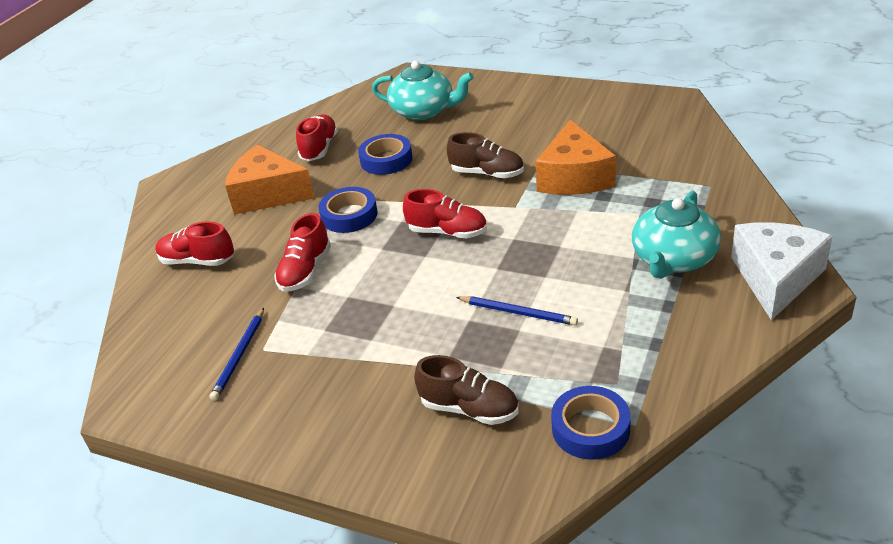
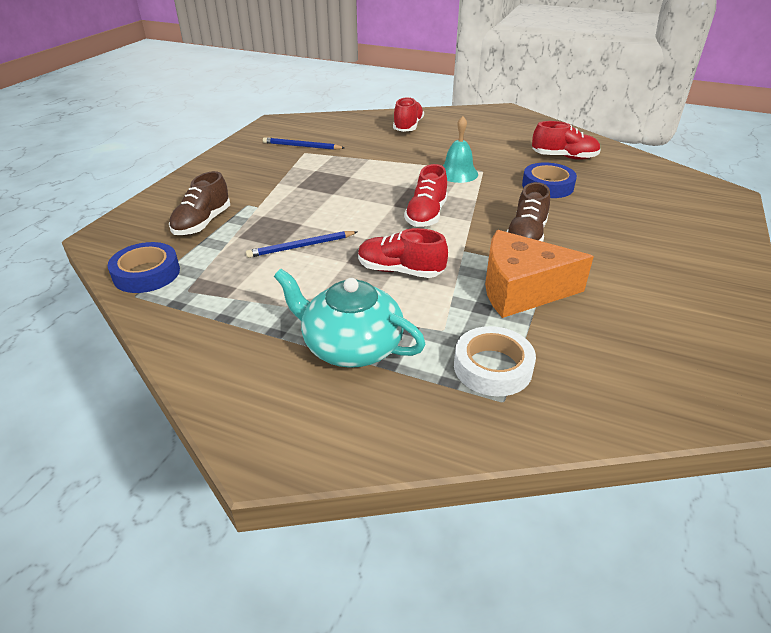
camera: 85 degrees right, 0 degrees up
(268, 194) = (491, 142): orange cheese -> none
(305, 271) = (386, 161): red shoe -> red shoe (400, 271)
(349, 215) = (457, 173): blue tape -> turquoise bell
(424, 111) = (648, 202): turquoise teapot -> none
(518, 312) = (301, 246): blue pencil -> blue pencil turned 45 degrees clockwise
(677, 190) = (492, 367): none -> white tape
(776, 278) = (289, 427): white cheese -> none

